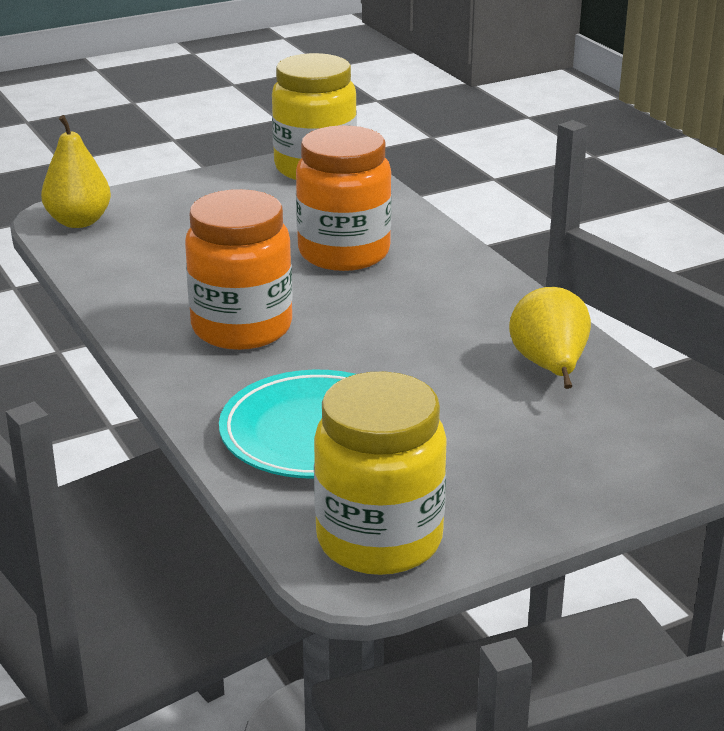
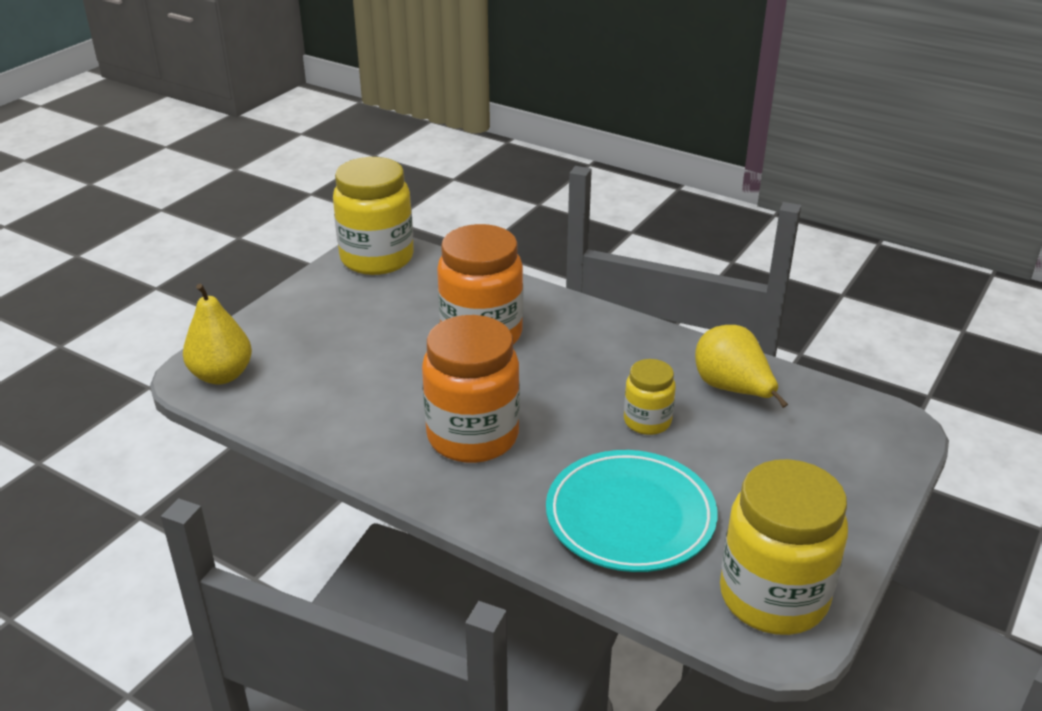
camera: 30 degrees left, 5 degrees up
(425, 367) = (647, 421): none -> yellow jar

